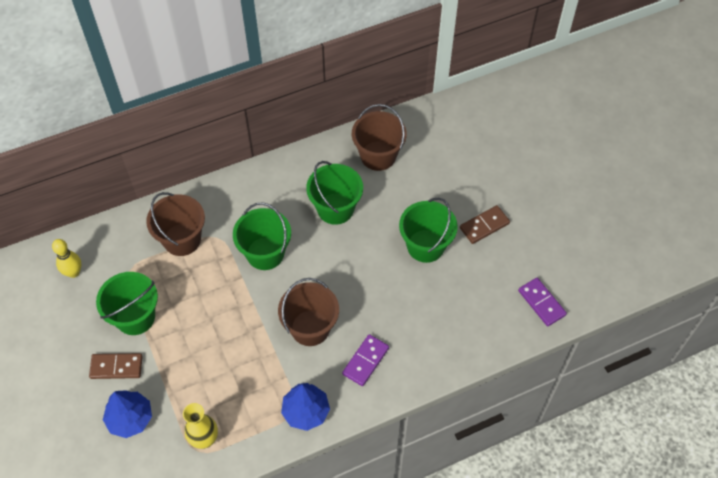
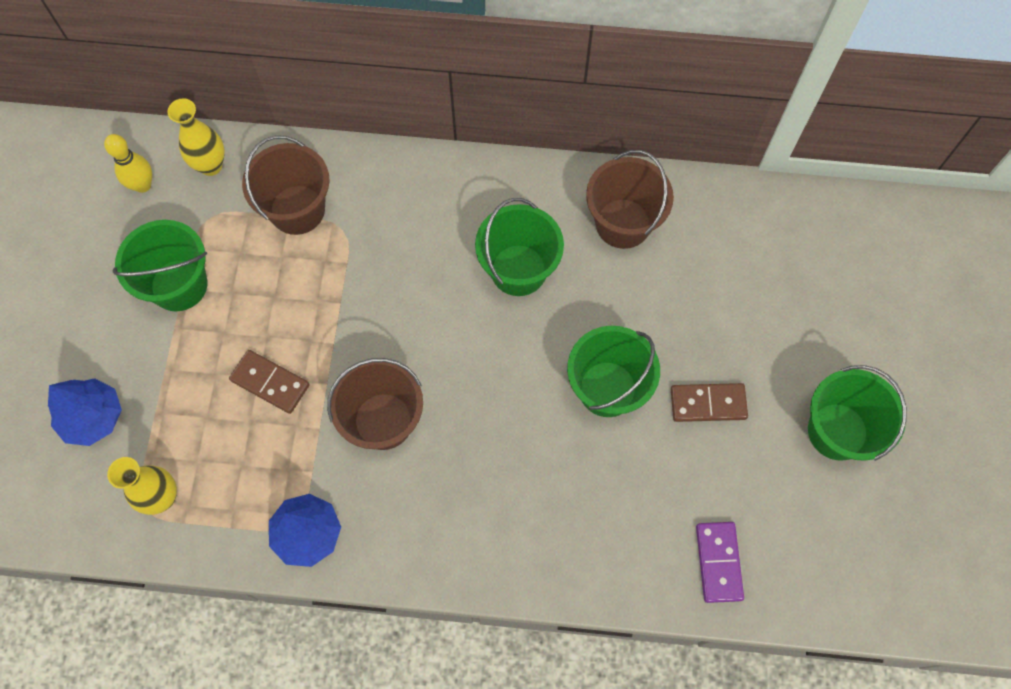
camera: 30 degrees right, 10 degrees up
(110, 241) = (211, 165): none -> yellow vase
(116, 367) = (118, 339): brown domino -> brown domino (270, 382)
(265, 253) = (389, 285): green bucket -> green bucket (837, 431)
(365, 361) = (426, 508): purple domino -> none

